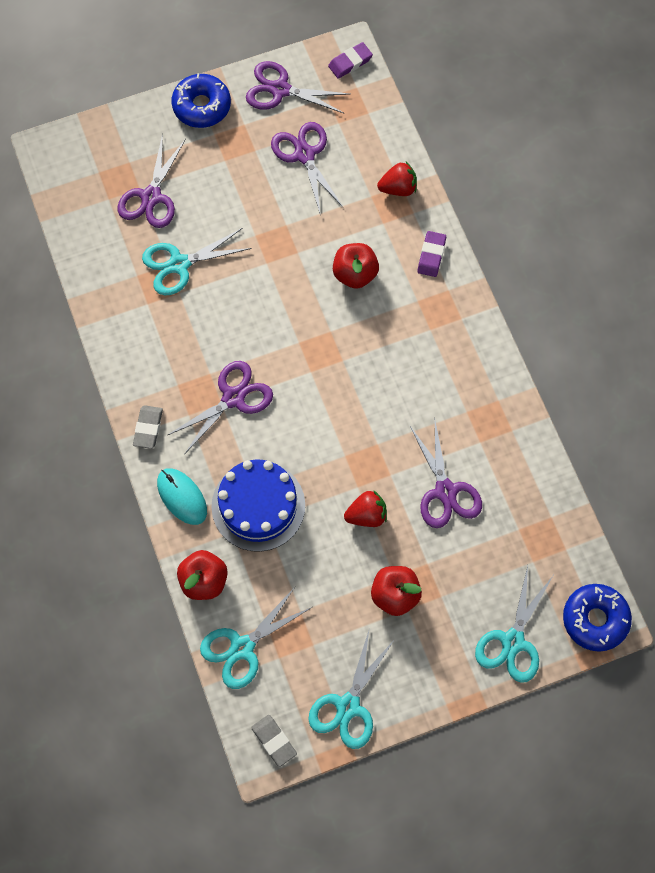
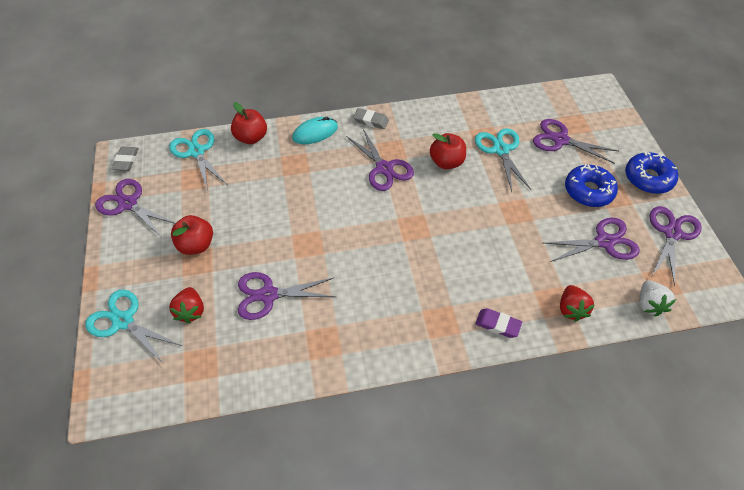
camera: 100 degrees right, 15 degrees down
(258, 506) = (295, 172): blue cake -> none
(274, 741) = (126, 160): grey eraser -> grey eraser turned 60 degrees counterclockwise
(347, 706) = (128, 203): turquoise scissors -> purple scissors
(350, 62) = (711, 291): purple eraser -> none
(355, 274) = (483, 261): red apple -> red apple (446, 162)
(366, 515) = (266, 237): red strawberry -> red strawberry (191, 311)
(377, 118) = (649, 304): none -> white strawberry
(595, 619) = (111, 393): blue donut -> blue donut (588, 191)

